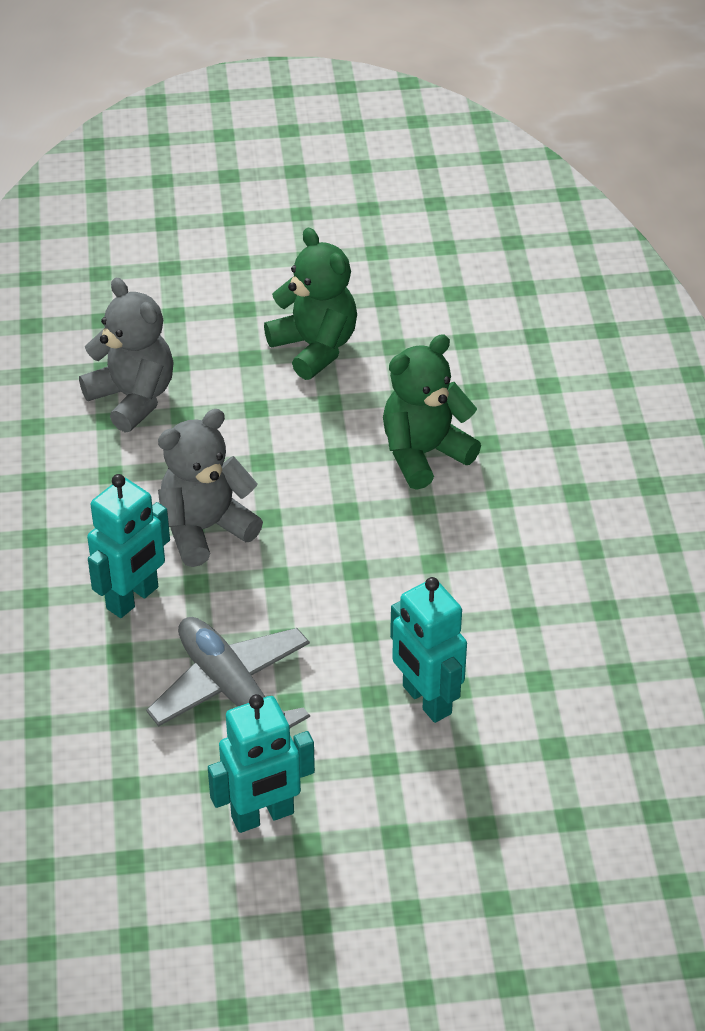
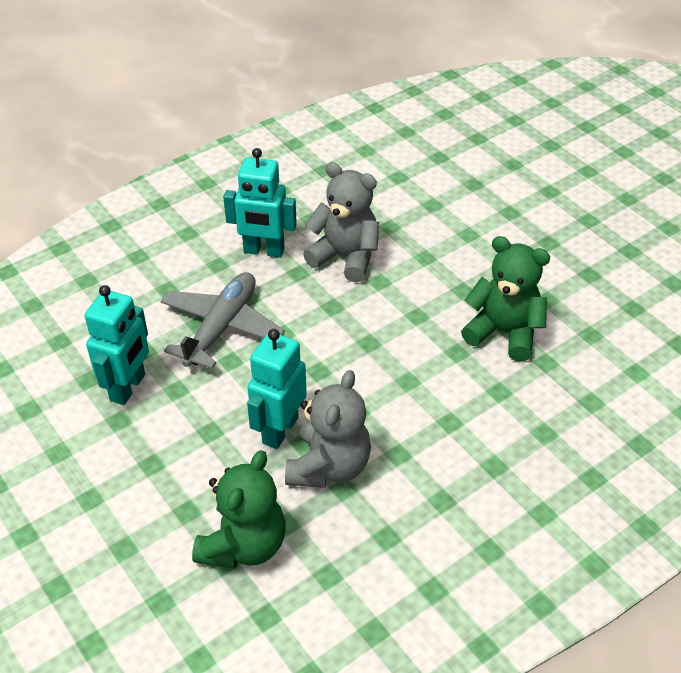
camera: 60 degrees right, 0 degrees up
(133, 398) = (425, 178): grey teddy bear -> grey teddy bear (329, 466)
(263, 816) = (128, 387): turquoise robot -> turquoise robot turned 105 degrees counterclockwise
(315, 347) = (548, 237): green teddy bear -> green teddy bear (244, 545)

